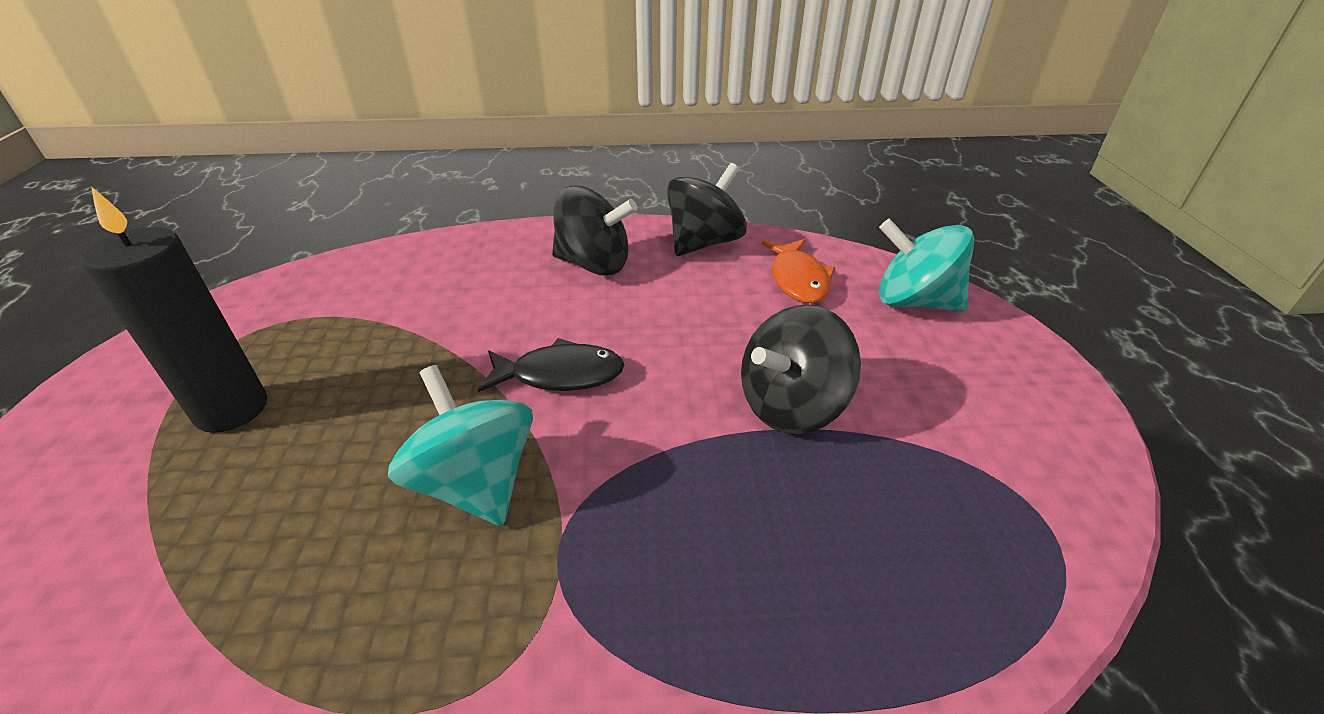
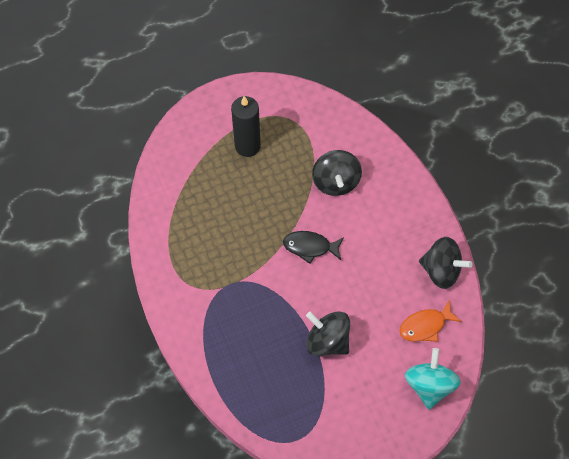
camera: 70 degrees right, 25 degrees up
(476, 483) = (247, 245): turquoise spinning top -> none
(560, 375) = (310, 247): black fish -> black fish turned 120 degrees clockwise
(594, 264) = (395, 225): black spinning top -> black spinning top (335, 182)

